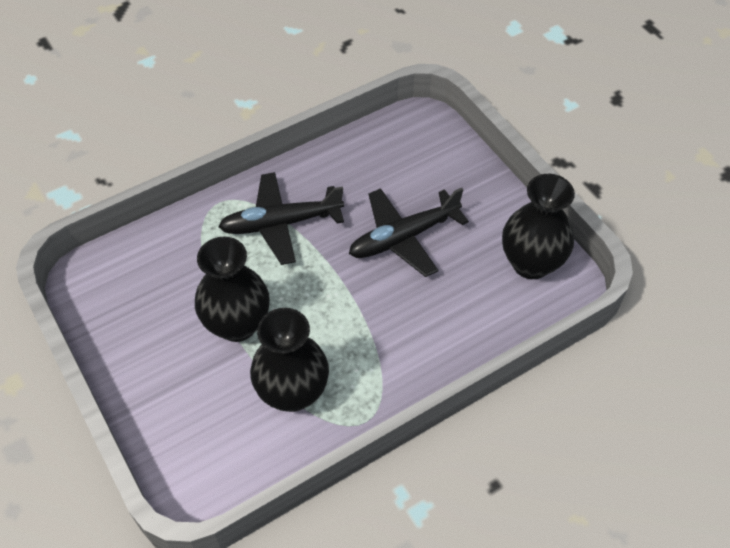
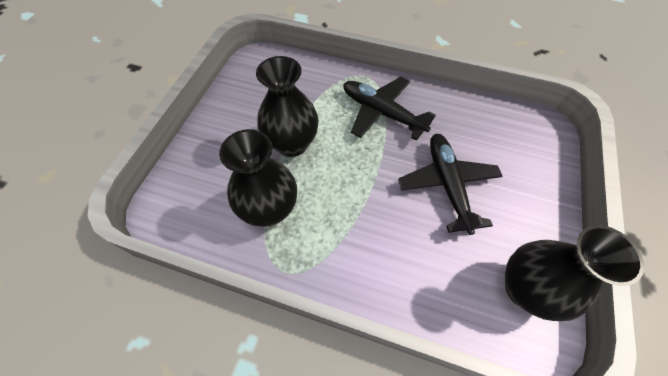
camera: 50 degrees right, 5 degrees up
(404, 237) = (447, 185): black plane -> black plane turned 60 degrees clockwise

